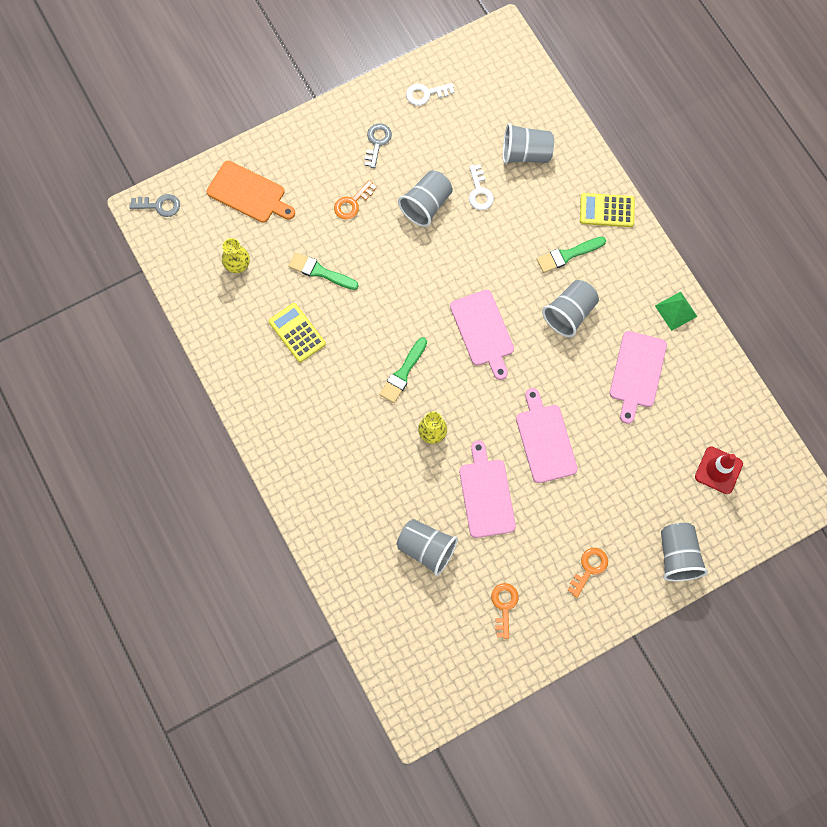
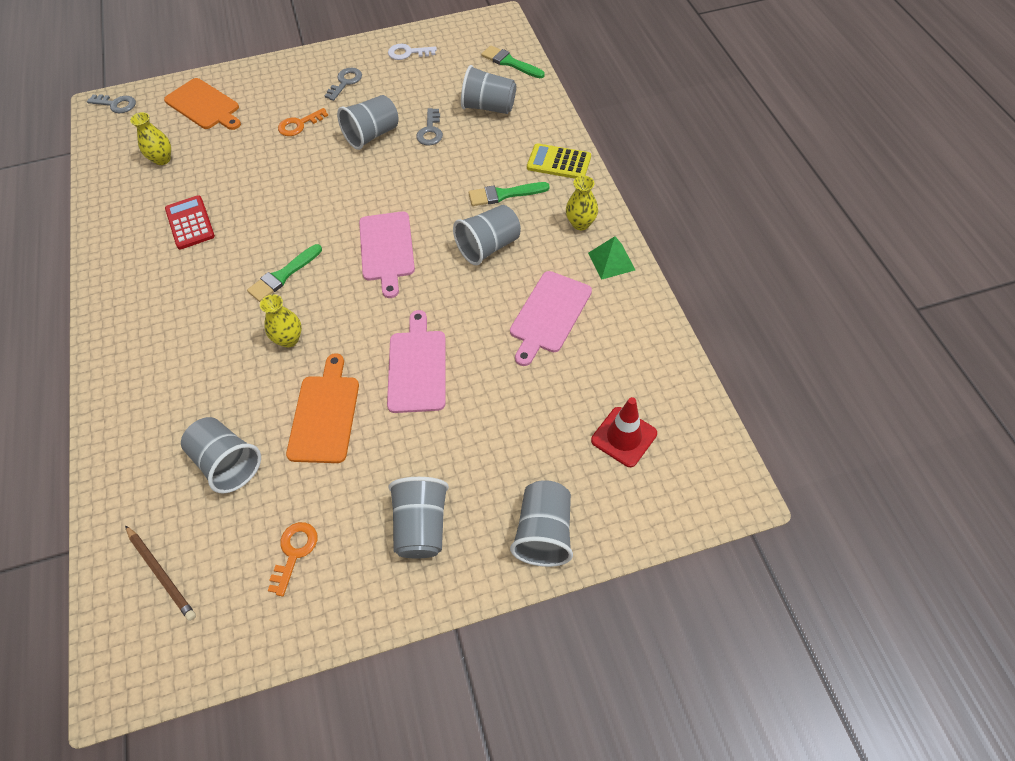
camera: 15 degrees right, 15 degrees down
(297, 333) = (190, 223): yellow calculator -> red calculator
(320, 272) = (240, 175): green brush -> green brush (510, 63)
(414, 640) = (161, 573): none -> brown pencil
(479, 191) = (430, 131): white key -> grey key
(486, 494) = (325, 414): pink cutting board -> orange cutting board
(589, 568) = (421, 526): orange key -> grey cup
(641, 276) = (580, 223): none -> yellow vase

